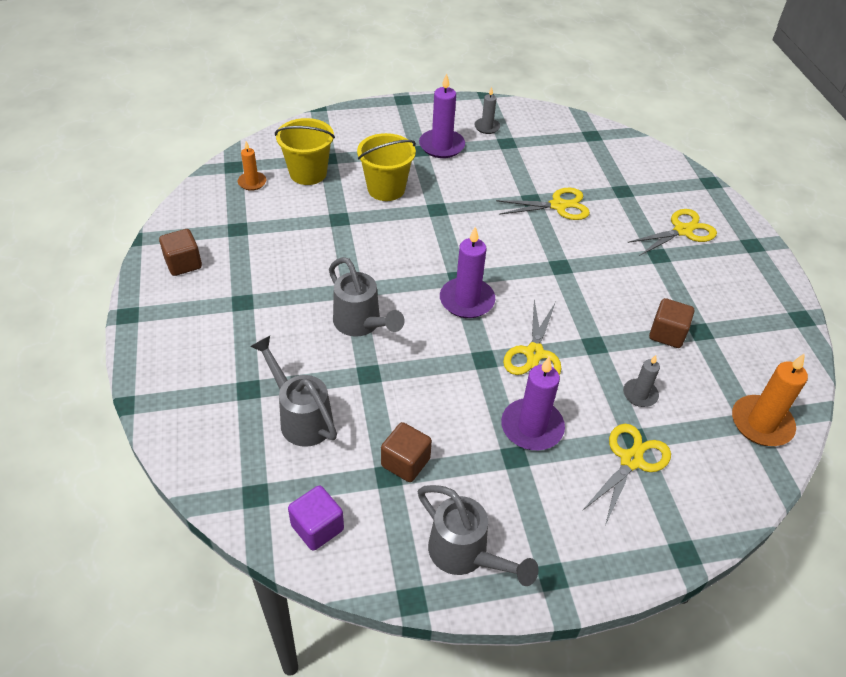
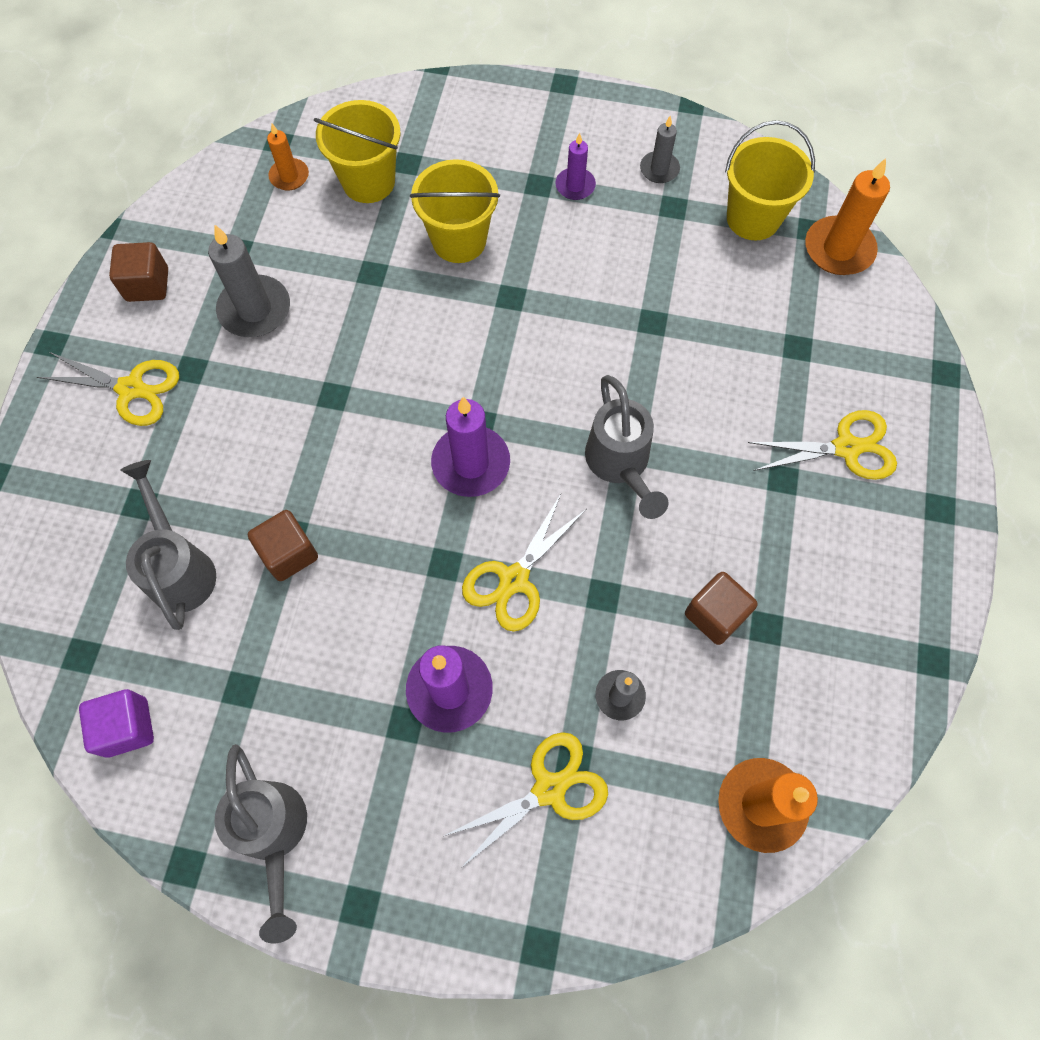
camera: 25 degrees right, 20 degrees up
(270, 258) = (255, 309): none -> grey candle
(362, 324) = (317, 455): grey watering can -> grey watering can (620, 465)
(405, 462) = (269, 679): brown cube -> brown cube (289, 553)
(441, 146) = (575, 186): purple candle -> purple candle, size x0.58
(556, 137) = (753, 218): none -> yellow bucket
(558, 206) = (685, 344): yellow scissors -> yellow scissors (131, 389)
(613, 140) = (838, 249): none -> orange candle

